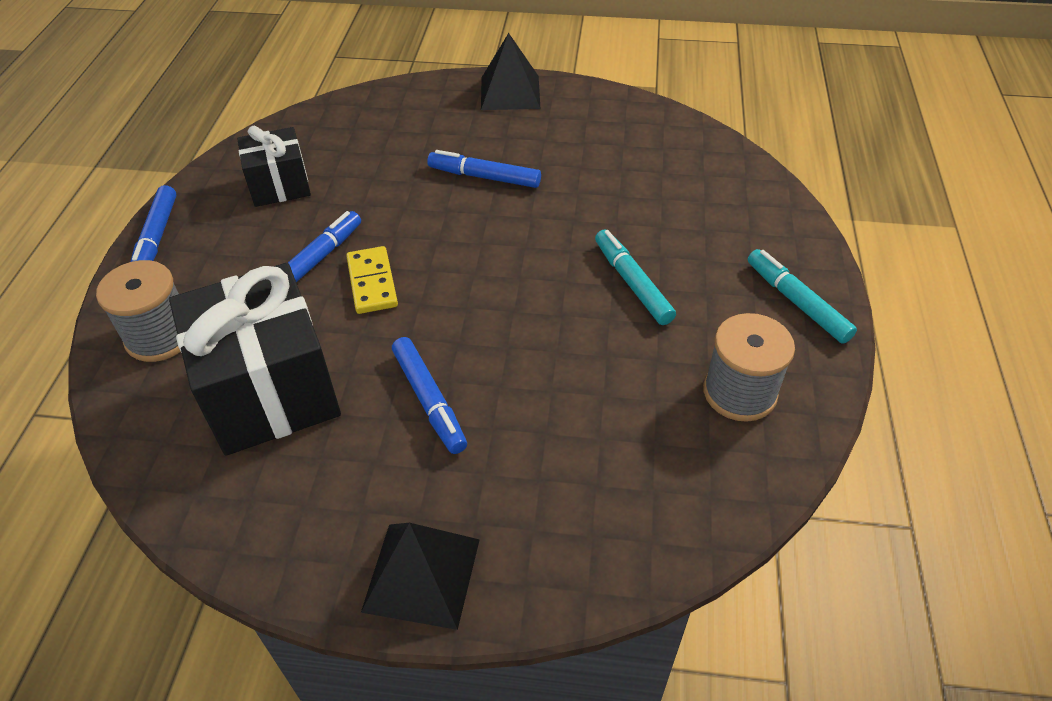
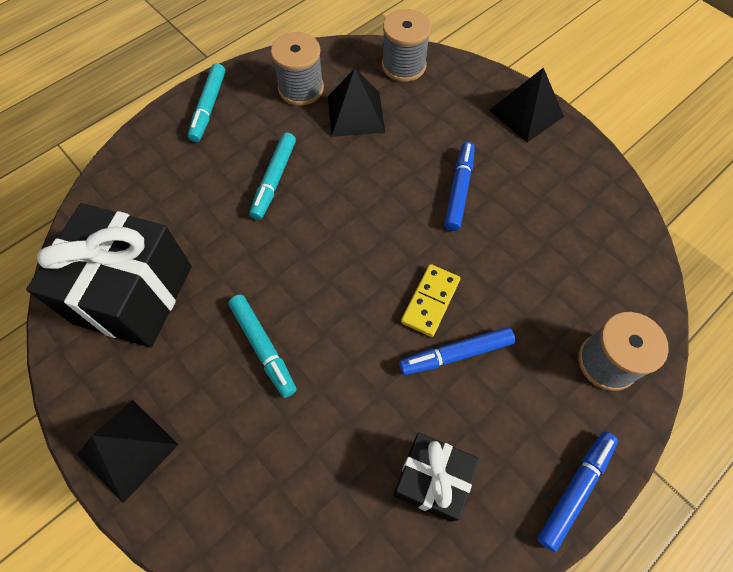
camera: 140 degrees left, 15 degrees up
(270, 390) = (549, 261): black gift -> black gift (133, 294)
(485, 177) = (263, 347): blue marker -> turquoise marker
(640, 407) = (355, 114): none -> black pyramid
(662, 525) = (403, 66): none -> grey spool

